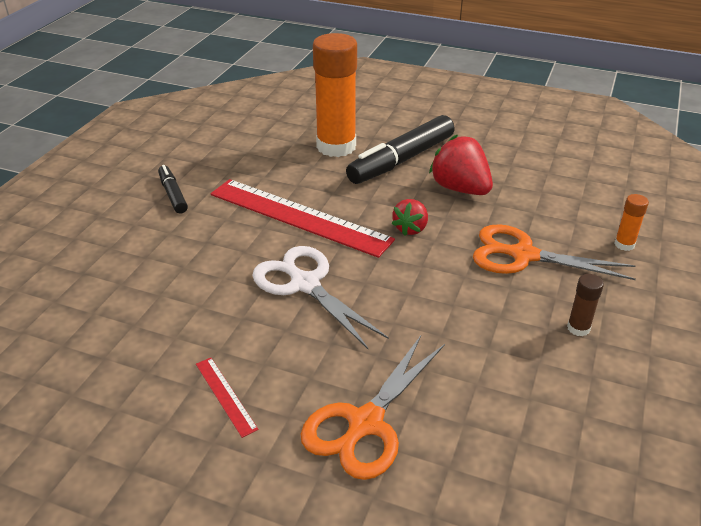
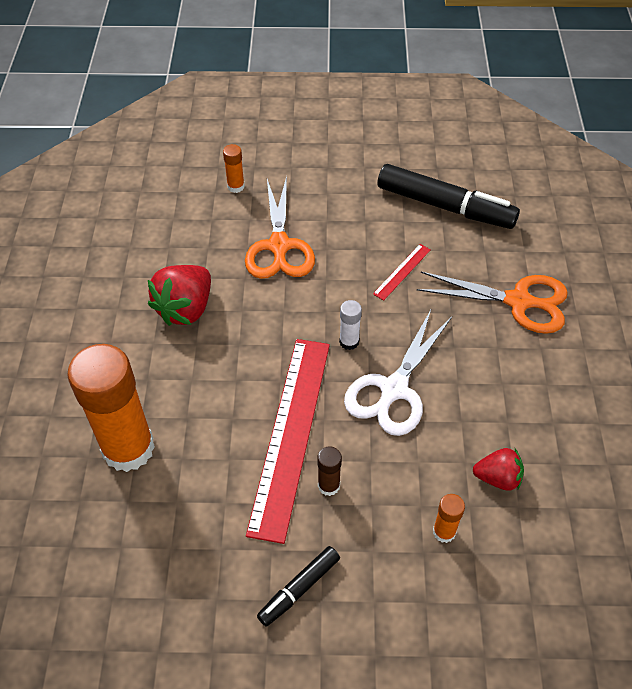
camera: 110 degrees left, 15 degrees up
(151, 272) = (444, 532): none -> orange glue stick
(225, 395) = (548, 395): red ruler -> red ruler (402, 271)
(376, 271) = (349, 342): none -> white glue stick
(401, 160) = (142, 373): black marker -> black marker (445, 206)
(410, 228) = (272, 332): red strawberry -> red strawberry (497, 478)
(578, 328) = (356, 204): brown glue stick -> brown glue stick (328, 485)

